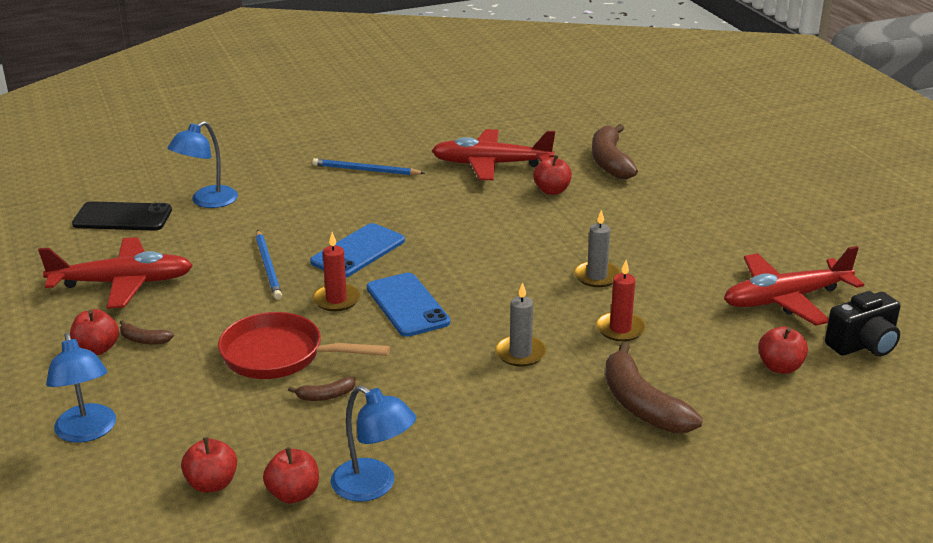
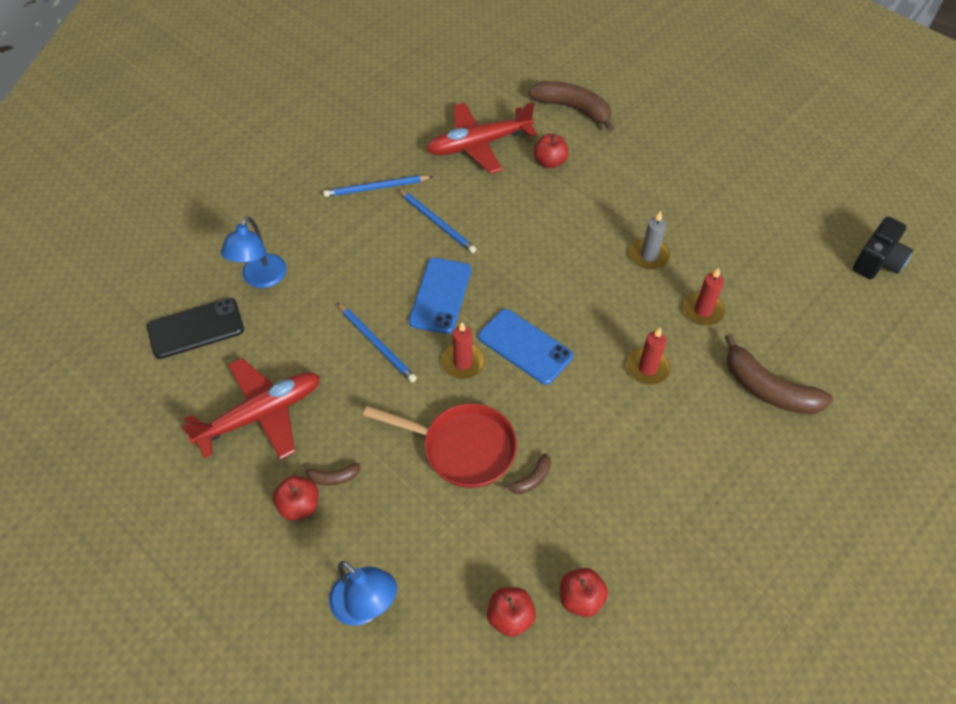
camera: 25 degrees left, 25 degrees up
(280, 355) = (462, 448): red pan -> red pan turned 150 degrees counterclockwise
(373, 486) = (634, 562): blue lamp -> none
(401, 205) = (437, 223): none -> blue pencil
(520, 353) = (647, 368): grey candle -> red candle
(610, 162) = (573, 109): brown banana -> brown banana turned 150 degrees clockwise
(780, 367) = (836, 308): red apple -> none
(786, 299) = (798, 230): red plane -> none

